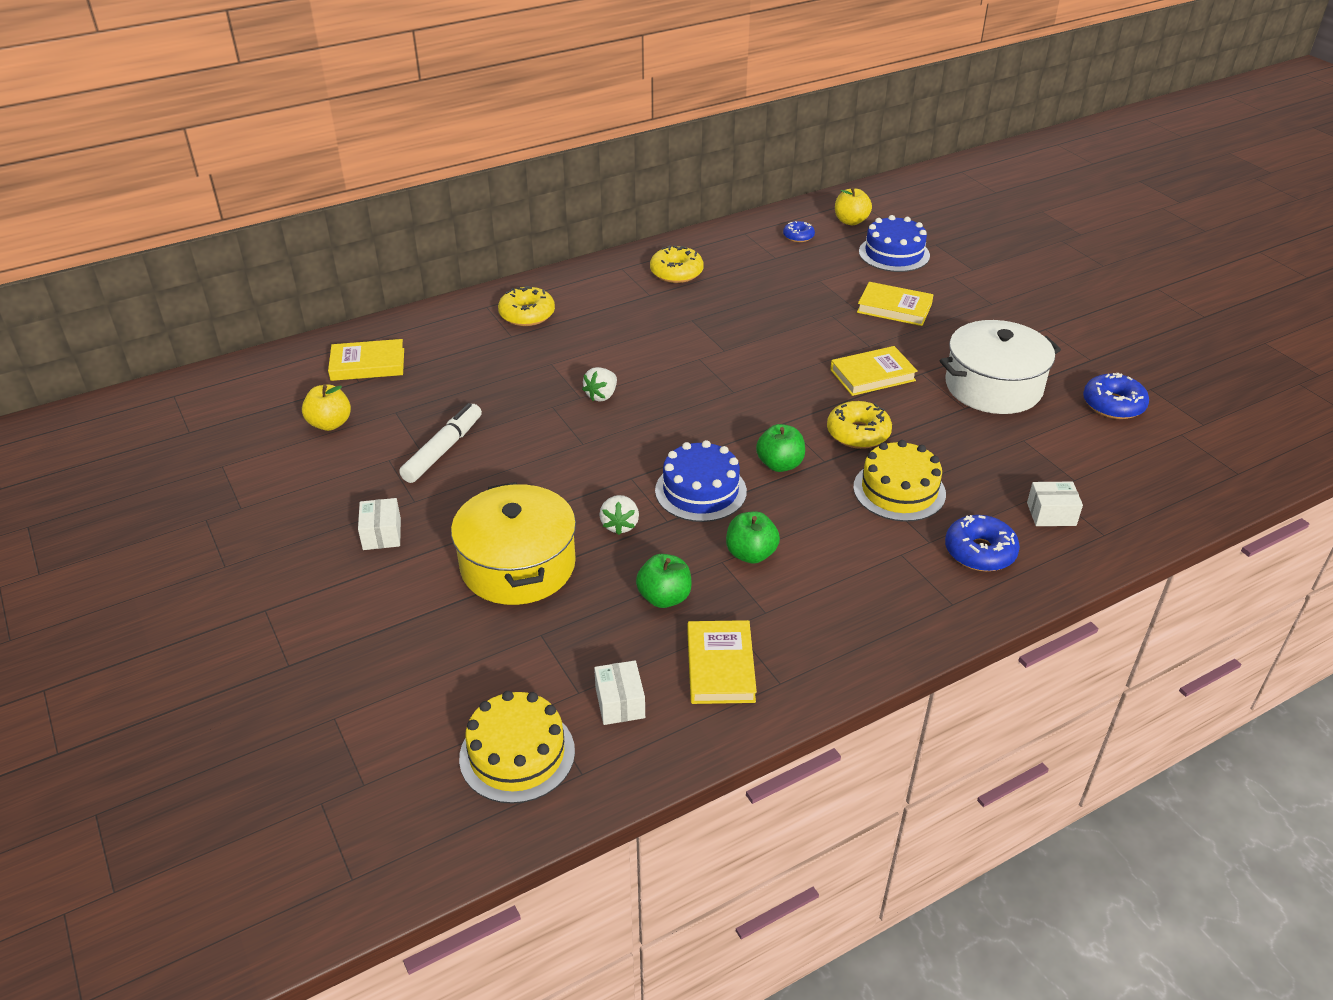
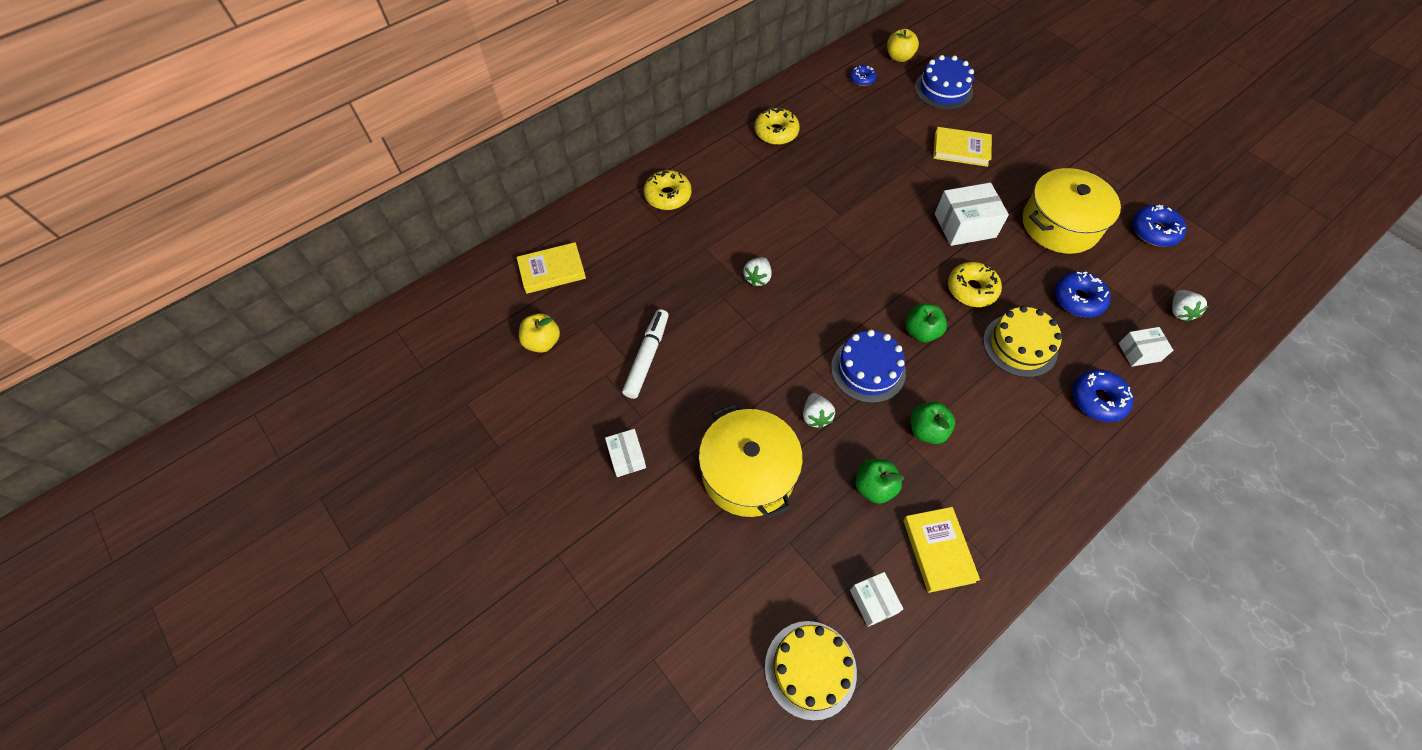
camera: 10 degrees left, 20 degrees up
(872, 375) = (965, 225): yellow book -> white box
(990, 457) = (1078, 299): none -> blue donut
(993, 387) = (1060, 225): white pot -> yellow pot
(1118, 482) = (1179, 312): none -> white strawberry

